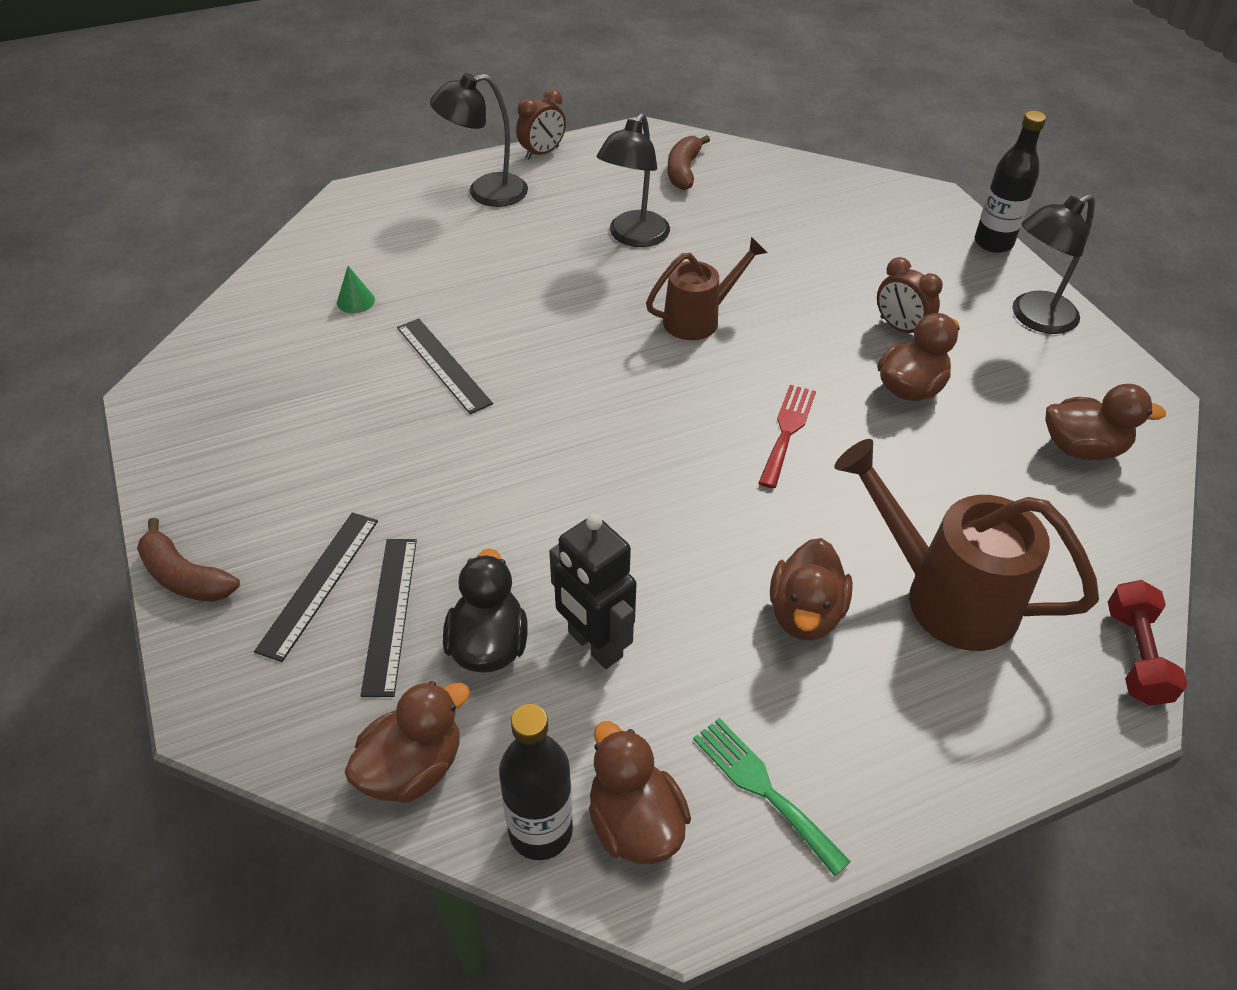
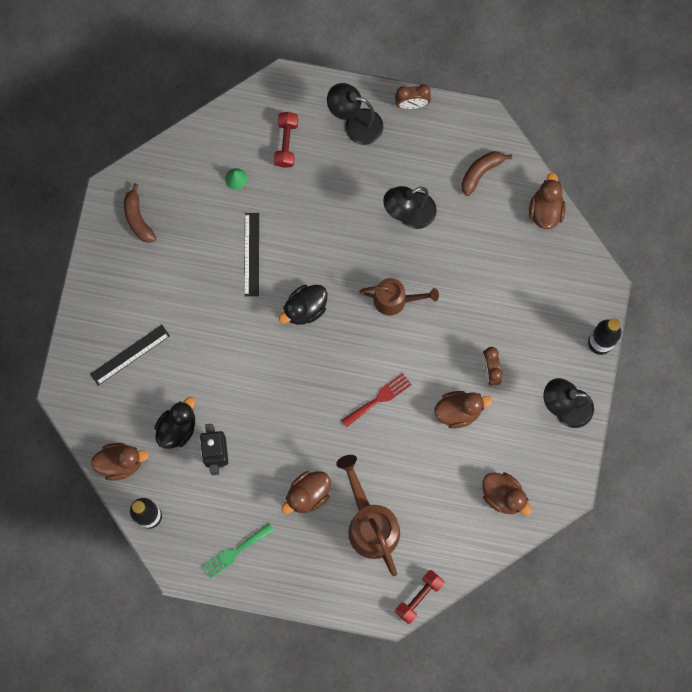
camera: 35 degrees right, 30 degrees up
(185, 576) = (80, 317): brown banana -> brown banana (138, 218)
(390, 614) = (149, 388): black ruler -> none
(404, 242) = (286, 143): none -> red dumbbell
(578, 385) = (305, 309): none -> black duck
(635, 823) = (182, 534): brown duck -> brown duck (545, 210)
(763, 788) = (235, 552): green fork -> green fork turned 120 degrees counterclockwise

